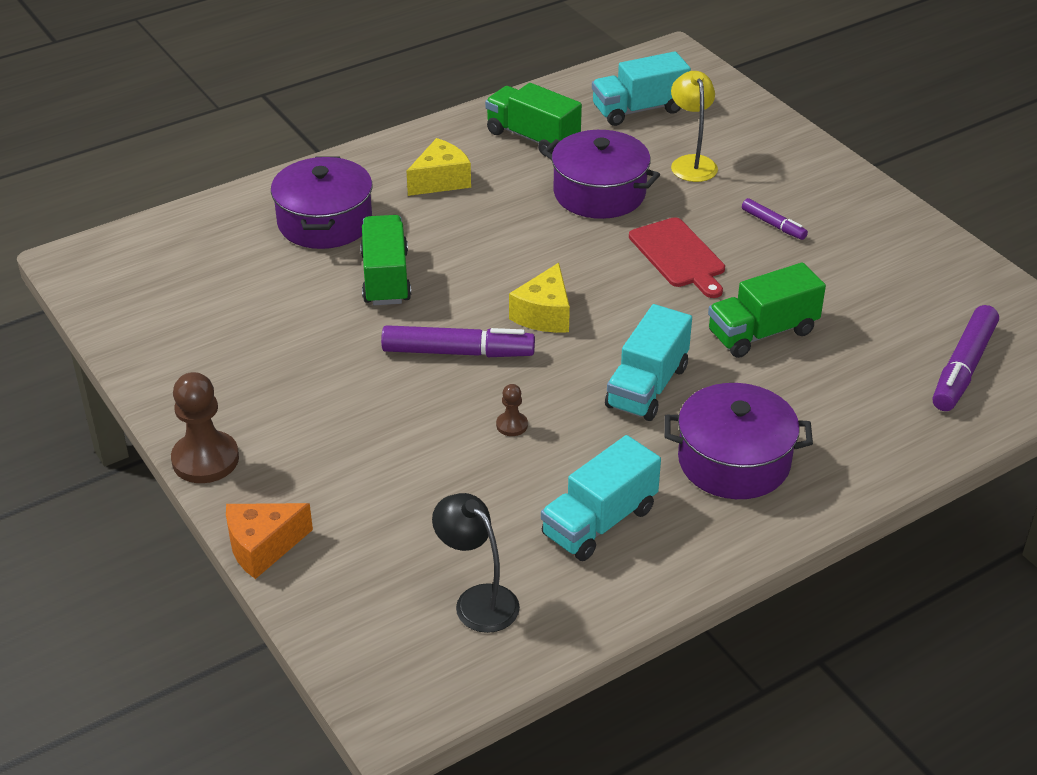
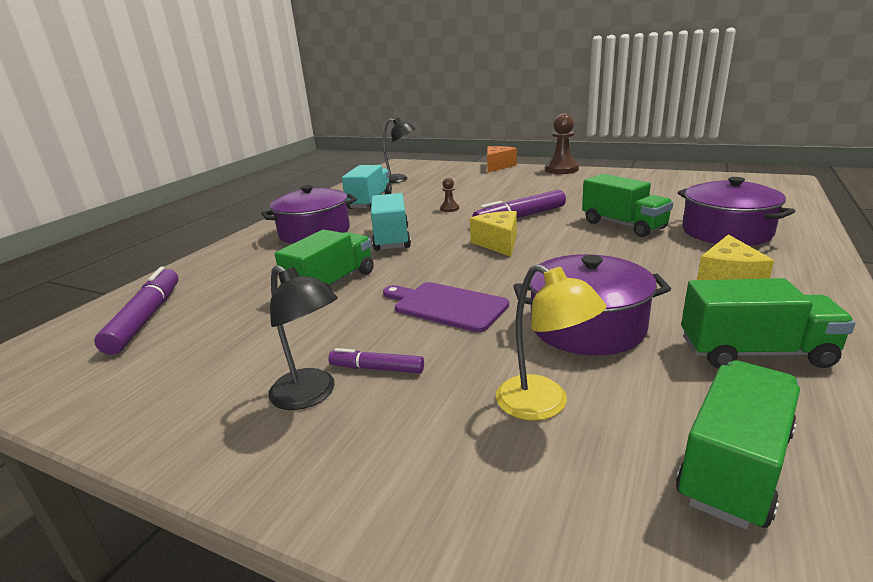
camera: 150 degrees right, 15 degrees down
(639, 109) = (734, 466): turquoise truck -> green truck
(679, 256) = (446, 306): red cutting board -> purple cutting board
(827, 224) = (311, 395): none -> black lamp

